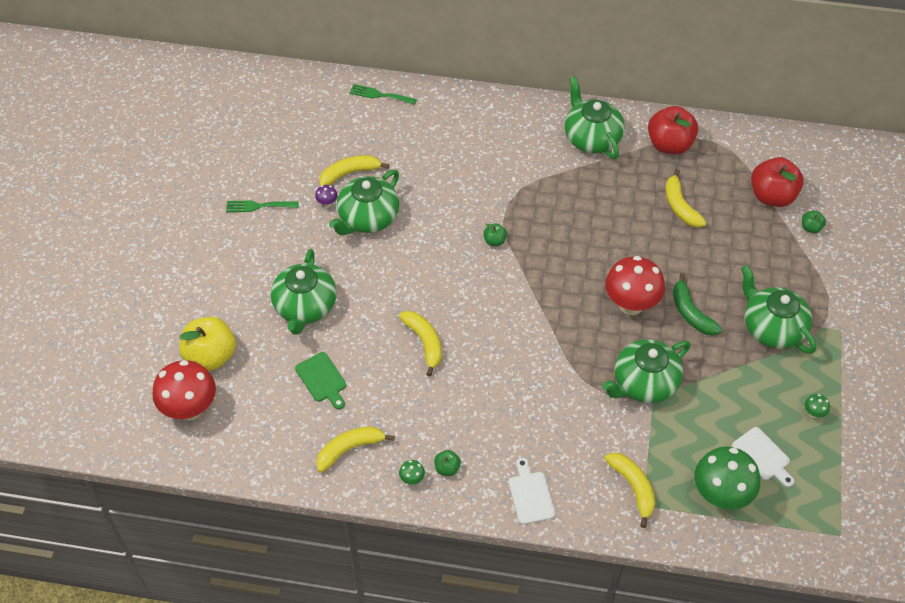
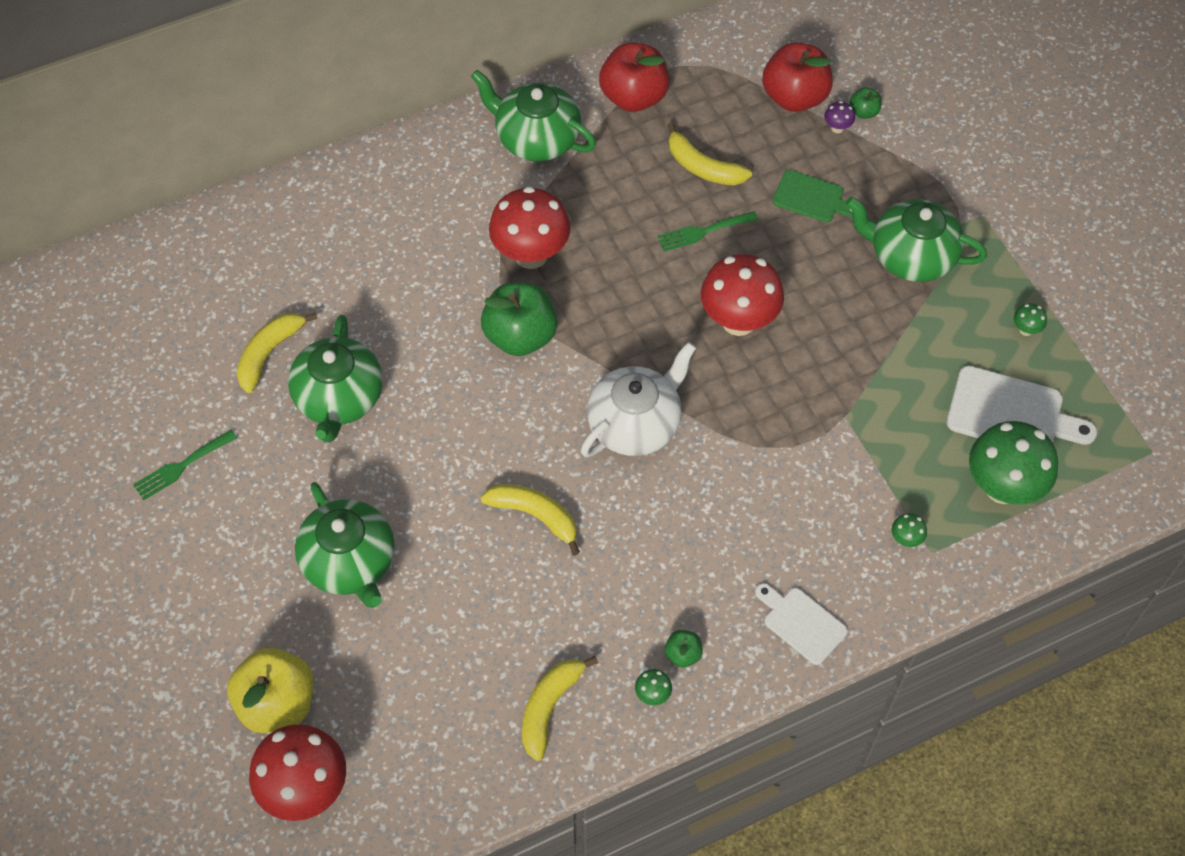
camera: 35 degrees left, 5 degrees up
(322, 379) = (446, 642): green cutting board -> green cutting board (812, 198)
(327, 203) = (271, 410): purple mushroom -> purple mushroom (837, 128)
(379, 95) = (226, 227): green fork -> green fork (703, 232)
(494, 241) = (520, 336): green apple -> green apple, size x2.20
(522, 326) = (635, 424): none -> white teapot
(536, 200) = (531, 255): none -> red mushroom
(633, 487) = (905, 539): yellow banana -> green mushroom
(644, 383) = (824, 407): green teapot -> none
(691, 313) = (811, 291): green banana -> none
(762, 456) = (1011, 413): white cutting board -> white cutting board, size x1.56

